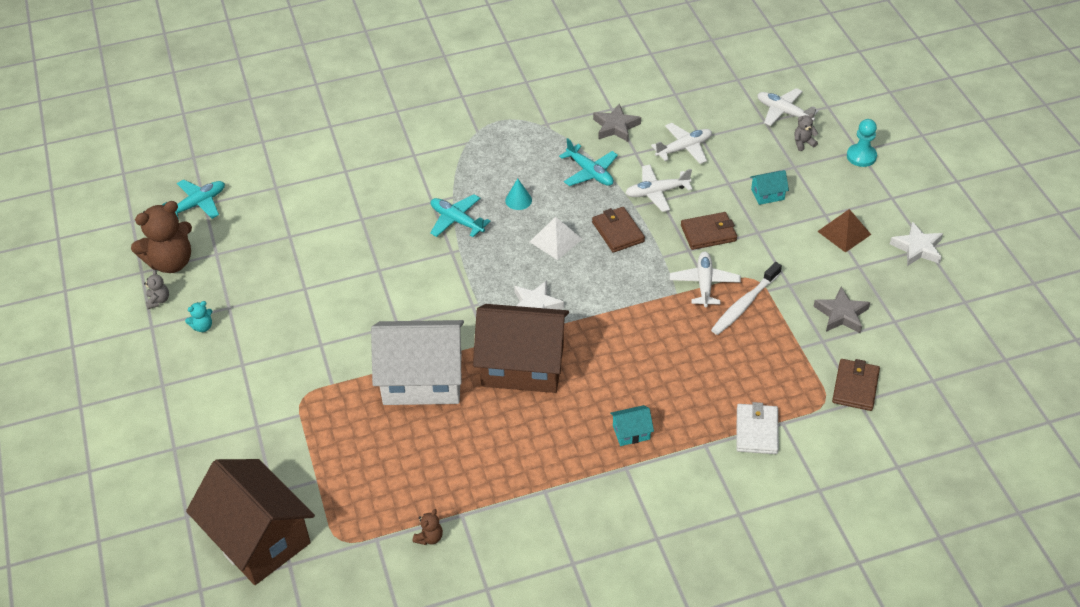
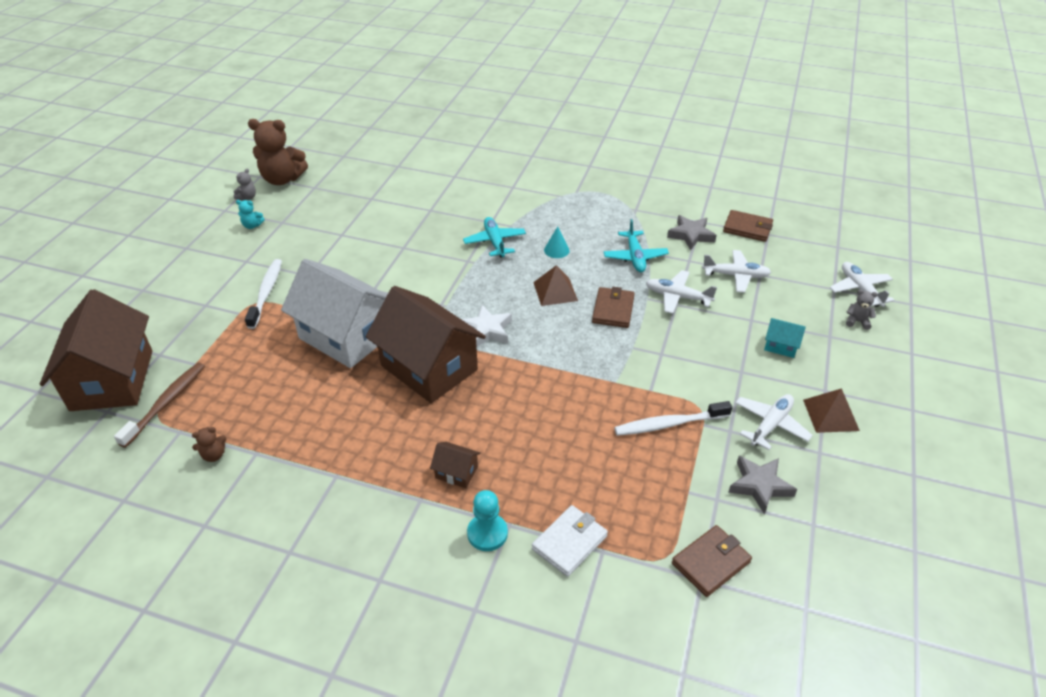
camera: 35 degrees right, 5 degrees down
(198, 204) = (339, 154): turquoise plane -> none
(301, 383) = (266, 293): none -> white toothbrush
(334, 526) = (166, 403): none -> brown toothbrush
(555, 240) = (555, 291): white pyramid -> brown pyramid
(631, 432) = (456, 472): turquoise house -> brown house
(704, 283) = (648, 387): white plane -> white plane (770, 425)
(708, 233) = (693, 349): brown wallet -> brown wallet (747, 228)
(861, 156) = (910, 359): turquoise pawn -> turquoise pawn (487, 533)
(917, 248) = (901, 469): white star -> none

